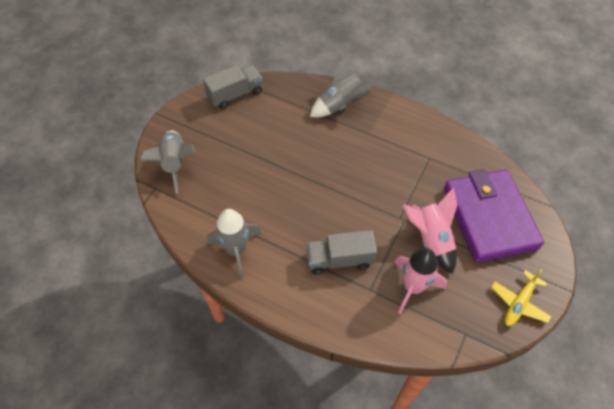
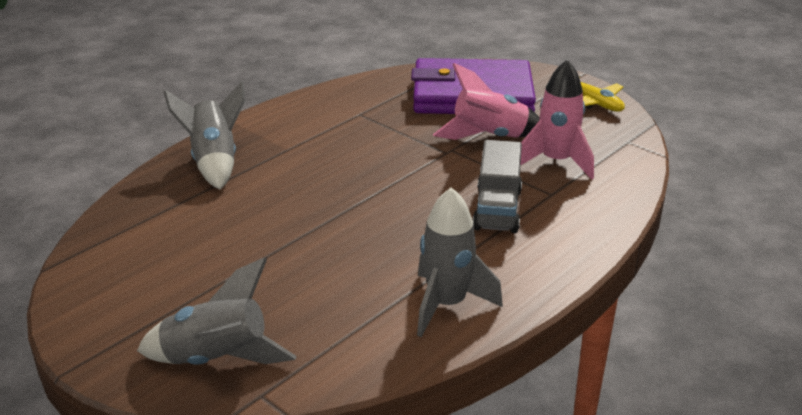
camera: 75 degrees left, 25 degrees down
(235, 94) = (101, 263): grey truck -> none

